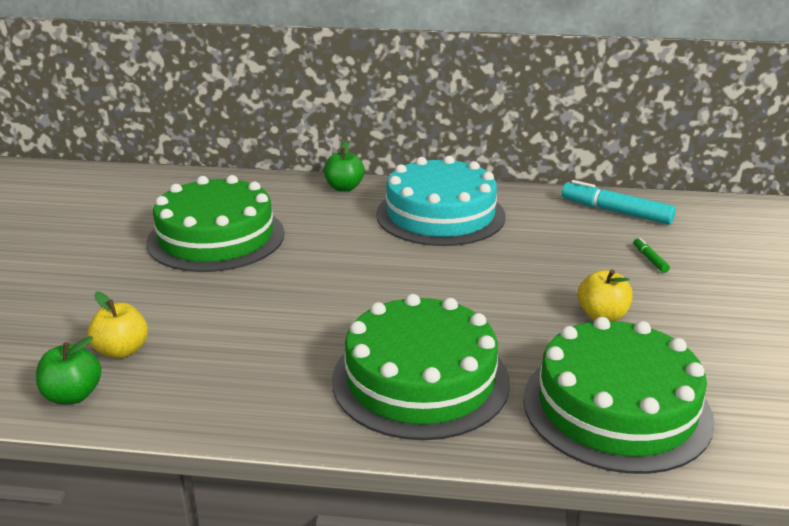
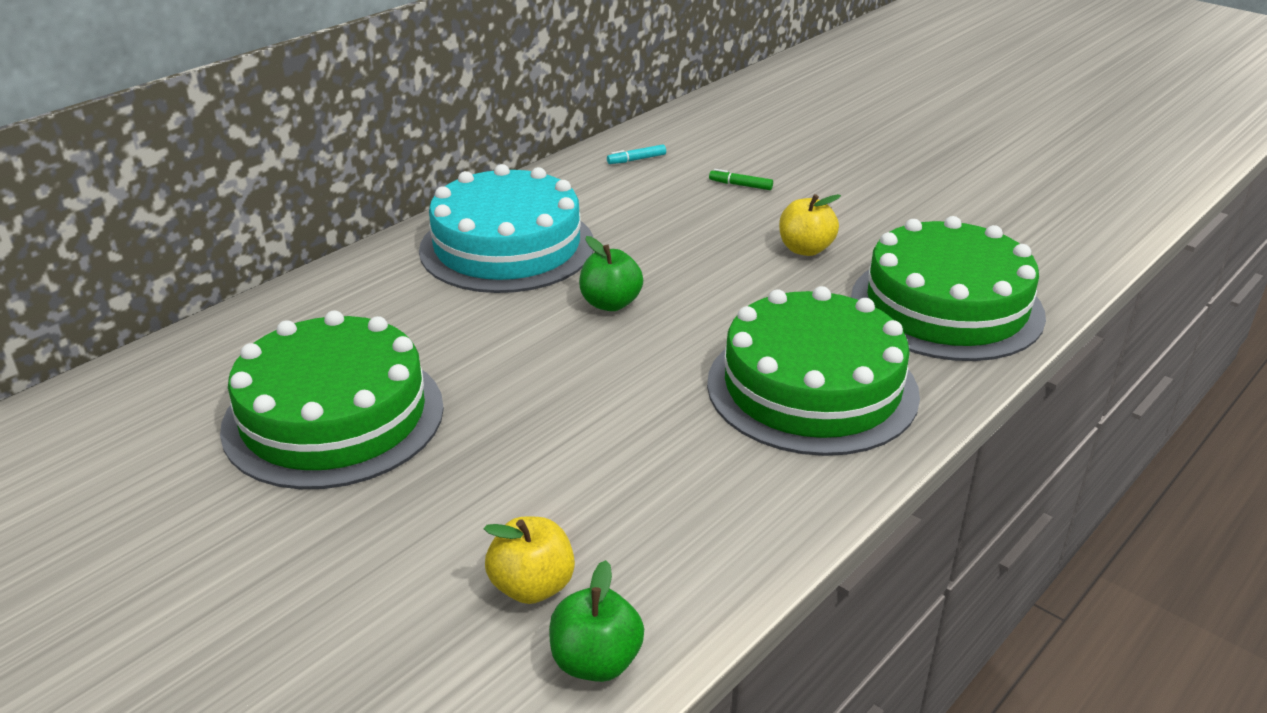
camera: 55 degrees left, 5 degrees up
(344, 188) = (346, 278): green apple -> green apple (610, 303)
(616, 212) = (636, 159): turquoise marker -> turquoise marker, size x0.46

